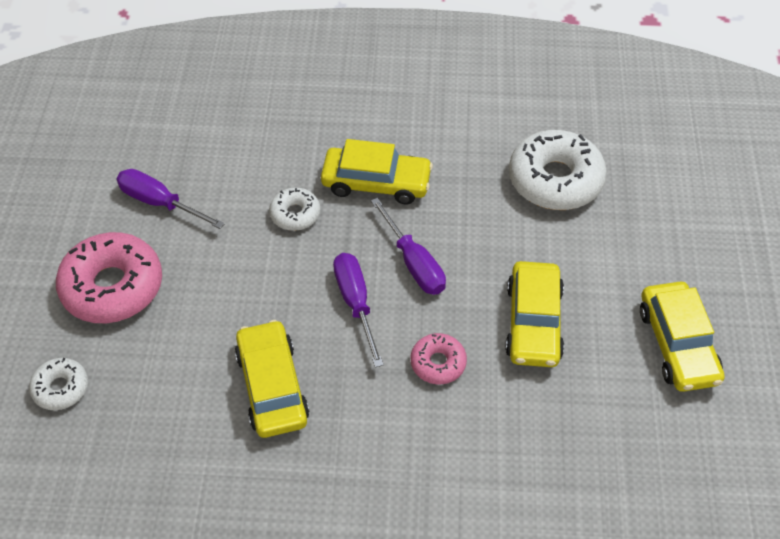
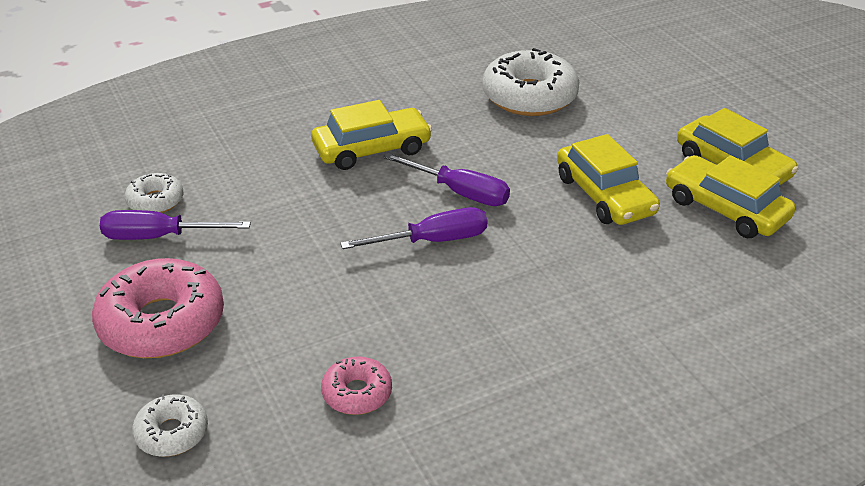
camera: 30 degrees left, 15 degrees down
(272, 386) = (408, 335): yellow car -> yellow car (725, 209)
(295, 214) = (312, 197): white donut -> white donut (155, 201)
(356, 303) = (433, 241): purple screwdriver -> purple screwdriver turned 120 degrees clockwise
(438, 363) = (550, 255): pink donut -> pink donut (357, 393)

